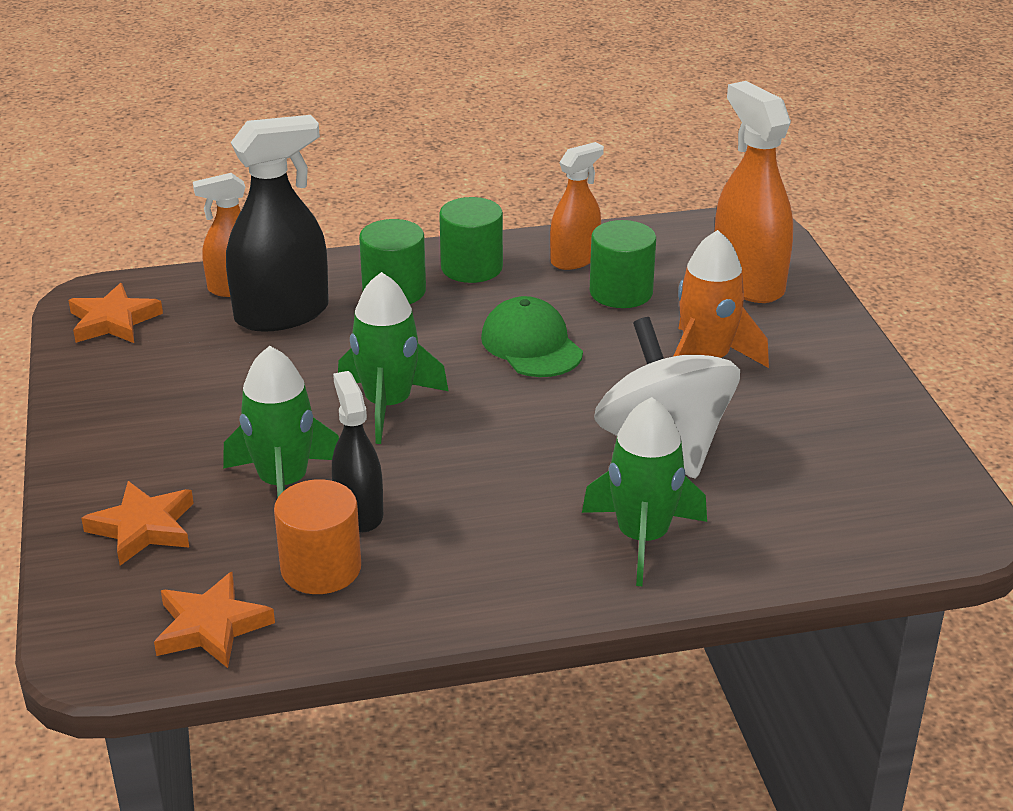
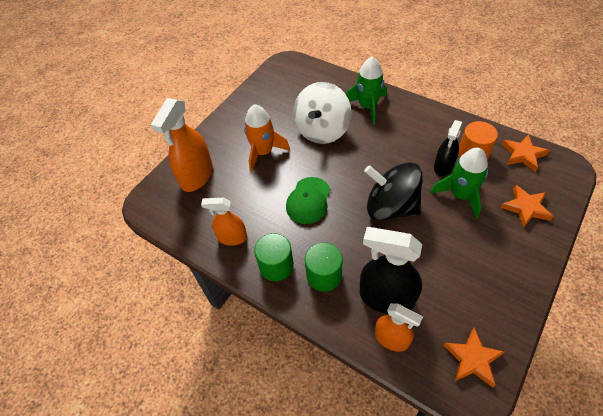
camera: 130 degrees left, 20 degrees up
(388, 405) = (391, 207): green rocket -> black spinning top
(621, 292) = (243, 204): green cylinder -> none

